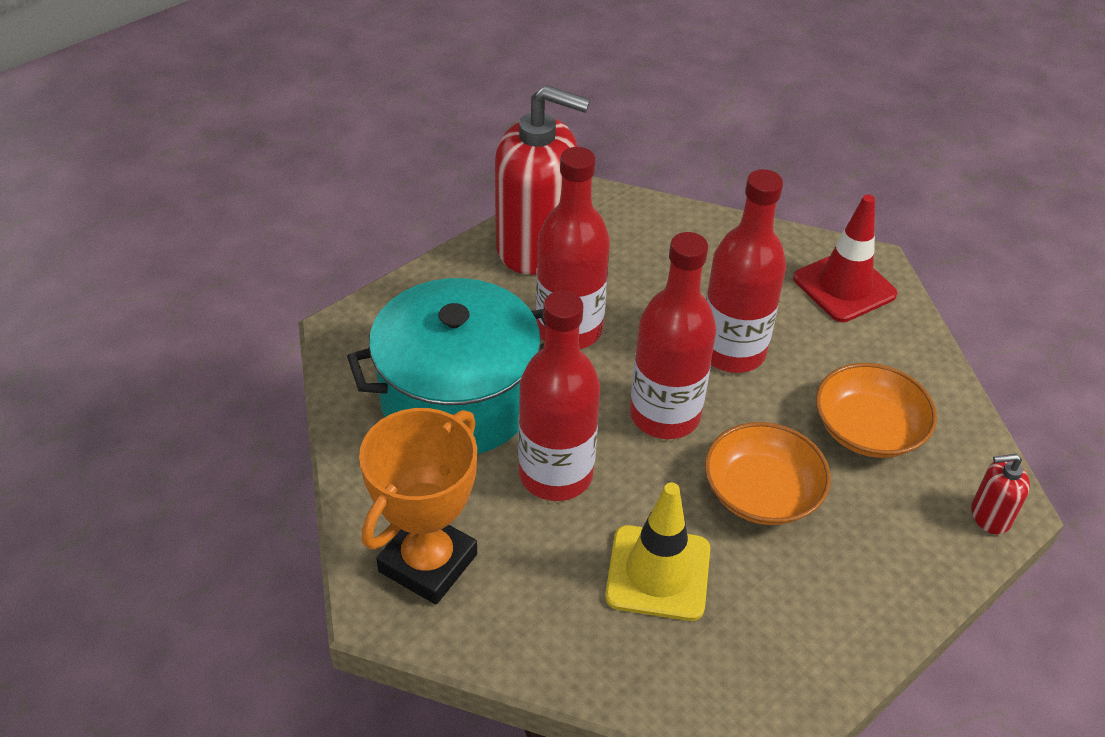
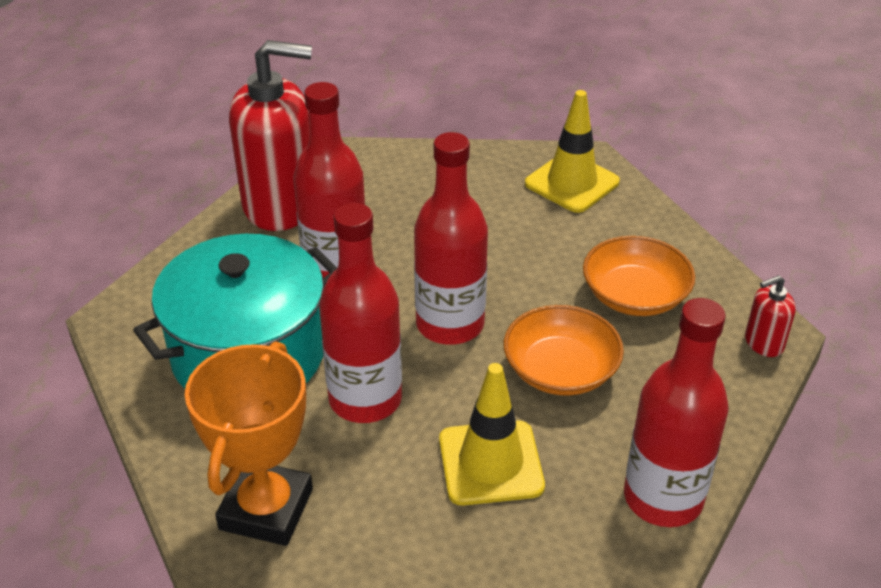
camera: 15 degrees left, 5 degrees down
(732, 351) = (492, 257): red bottle -> red bottle (663, 498)
(844, 286) = (572, 183): red traffic cone -> yellow traffic cone

